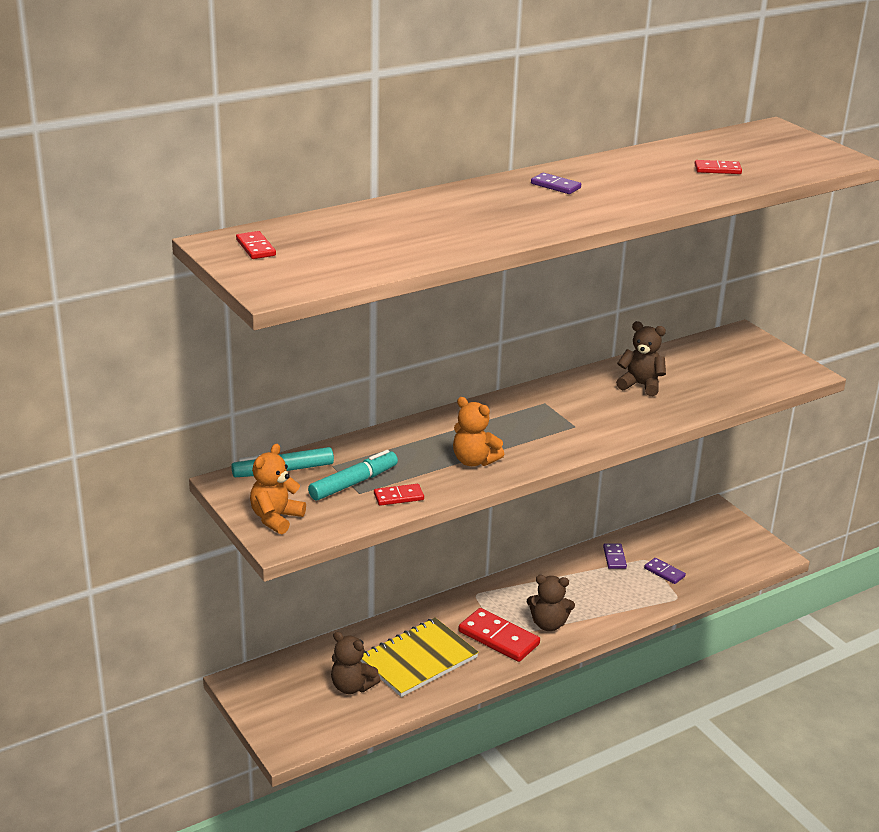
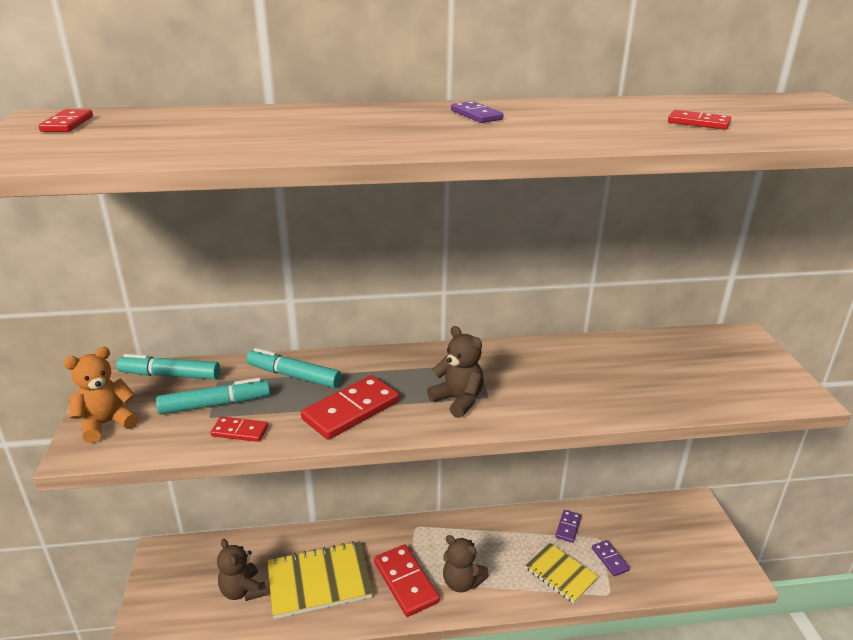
camera: 25 degrees right, 0 degrees up
(397, 446) = (294, 376): none -> turquoise marker
(474, 461) = (351, 410): orange teddy bear -> red domino
(629, 594) = (561, 574): none -> yellow notebook
(640, 385) = (593, 367): brown teddy bear -> brown teddy bear (458, 400)

